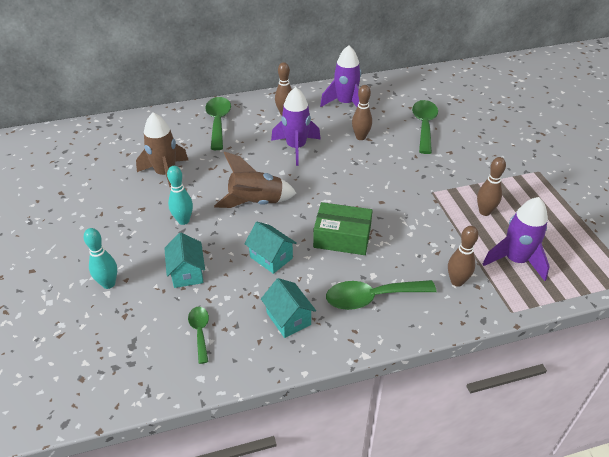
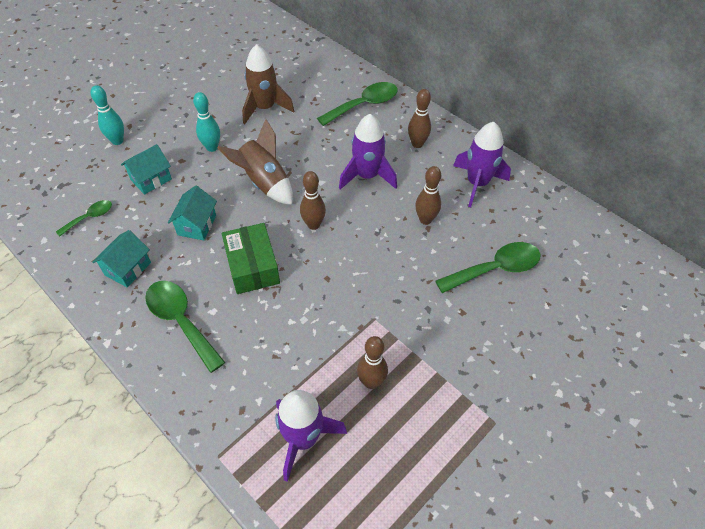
camera: 60 degrees right, 10 degrees up
(457, 281) = (239, 388): brown bowling pin -> brown bowling pin (313, 225)

